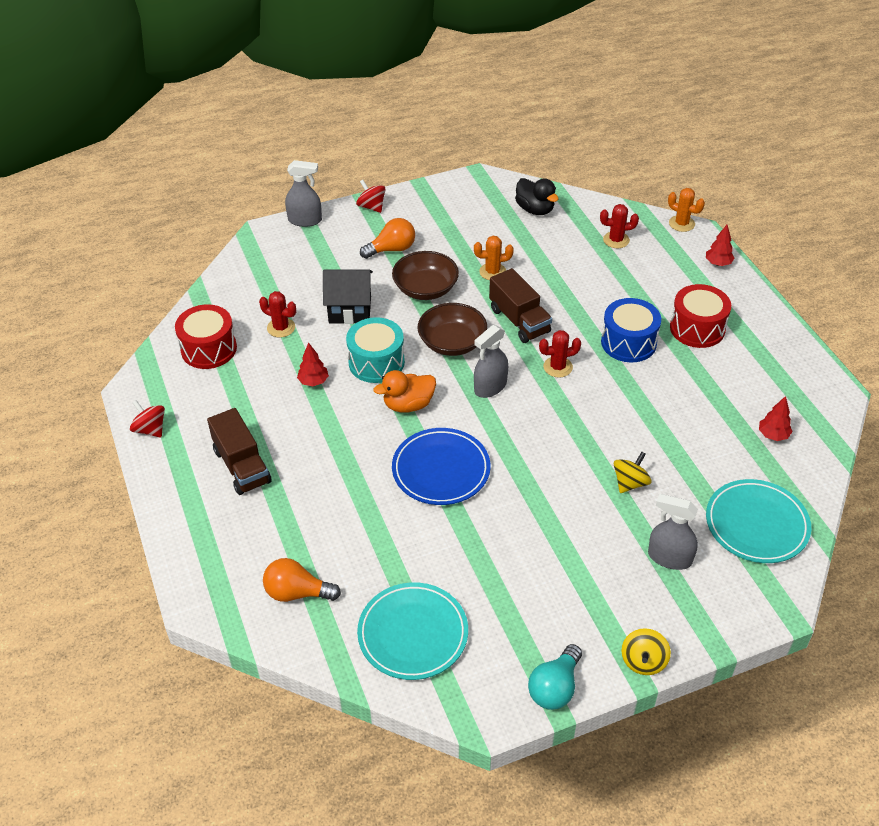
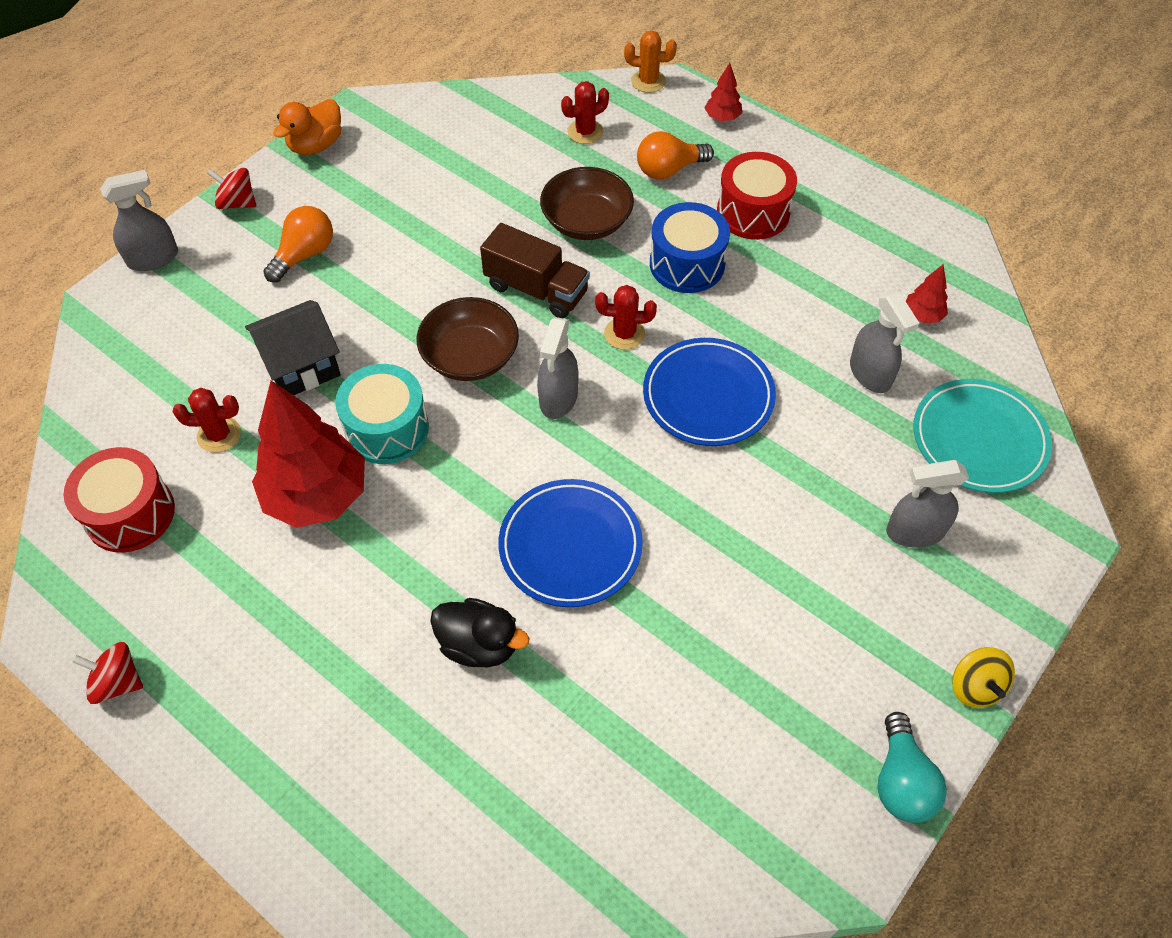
camera: 30 degrees left, 10 degrees up
(242, 466) = (294, 673): brown truck -> none
(297, 592) = (494, 827): orange light bulb -> orange light bulb (669, 170)
(313, 381) = (317, 496): red tree -> red tree, size x2.31
(408, 405) = (469, 471): orange duck -> orange duck (316, 145)
(413, 634) = (684, 803): turquoise plate -> none
(425, 289) = (386, 294): brown bowl -> brown bowl (586, 221)
(492, 272) = (459, 235): orange cactus -> none
(535, 209) = (459, 127): black duck -> black duck (479, 645)
(558, 367) = (624, 334): red cactus -> red cactus turned 45 degrees clockwise
(587, 423) = (708, 396): none -> blue plate
(630, 483) = (808, 453): yellow spinning top -> none
(708, 455) = (870, 374): none -> grey spray bottle

